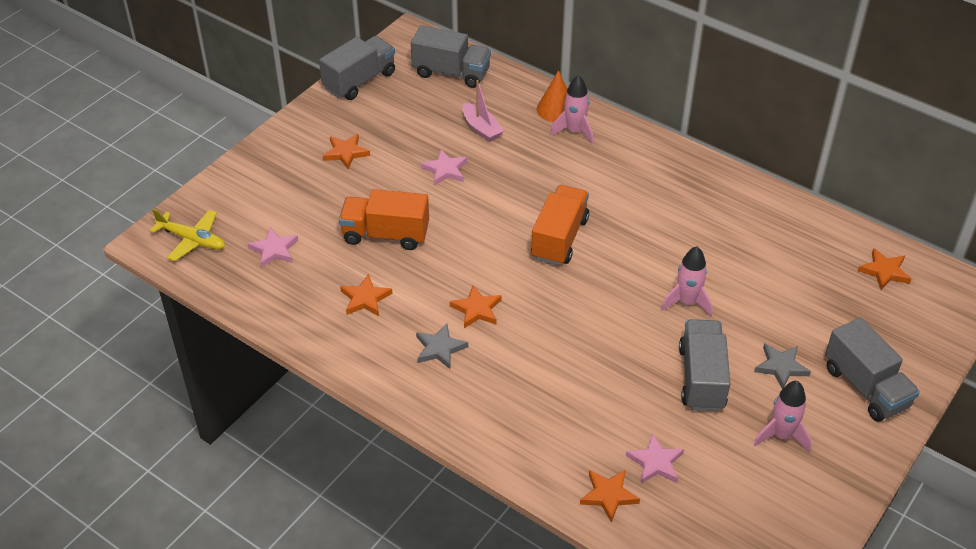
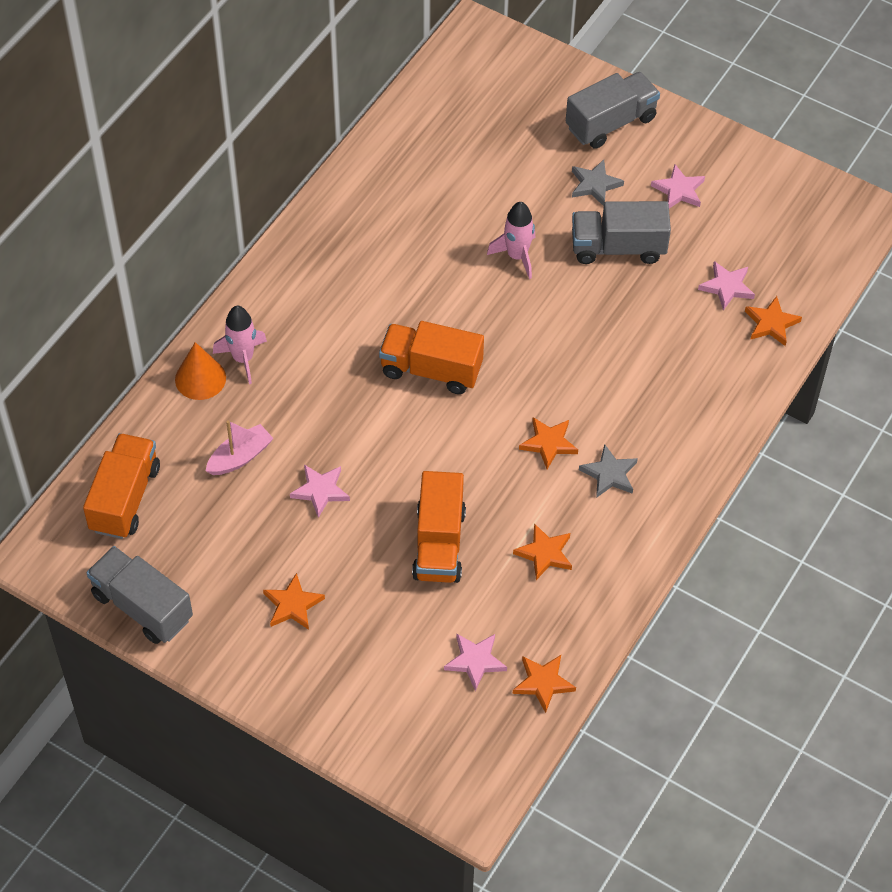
camera: 95 degrees left, 10 degrees up
(192, 240) = (466, 758): yellow plane -> none
(451, 73) = (125, 498): grey truck -> orange truck
(781, 435) = (679, 190): pink rocket -> pink star
(884, 271) = (456, 93): orange star -> orange star (543, 683)

